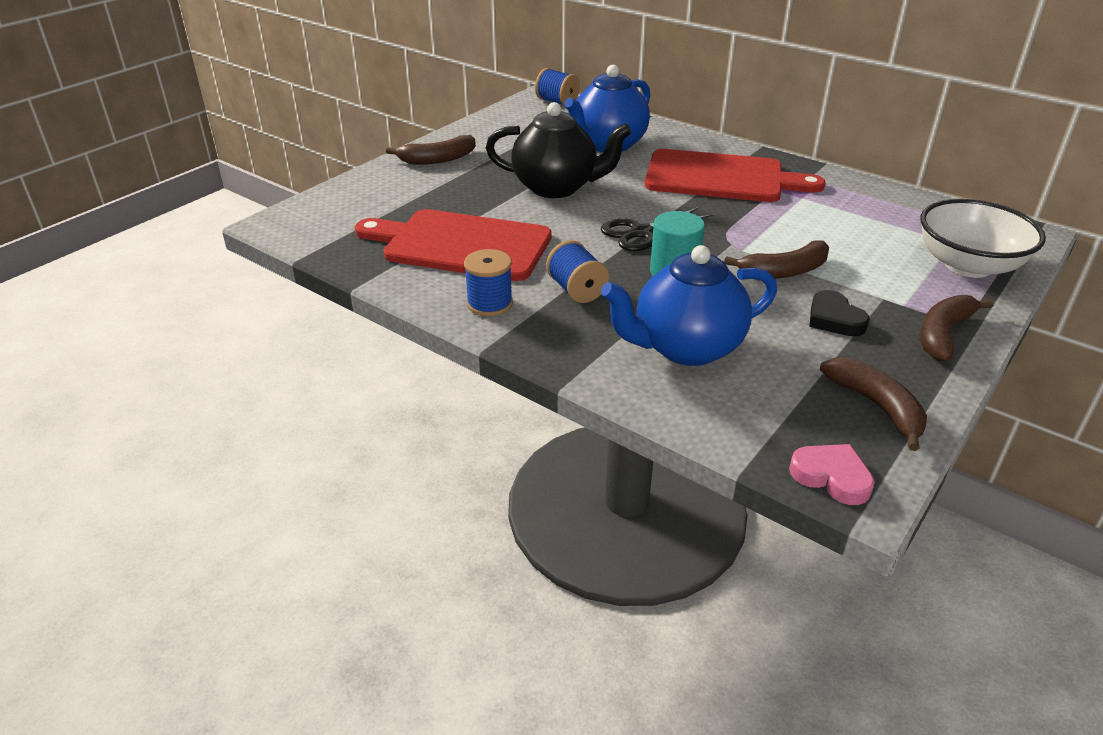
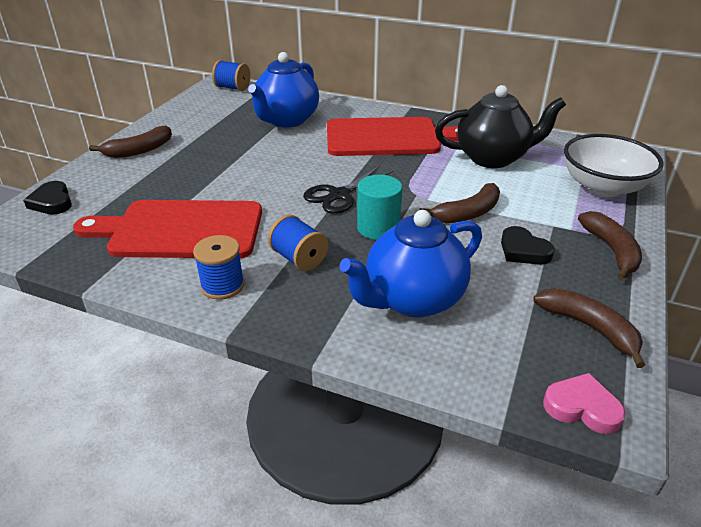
camera: 15 degrees left, 0 degrees up
(339, 201) = (52, 202): none -> black heart
(556, 187) = (253, 163): black teapot -> black teapot (493, 158)
(943, 334) = (611, 250): brown banana -> brown banana turned 150 degrees clockwise

